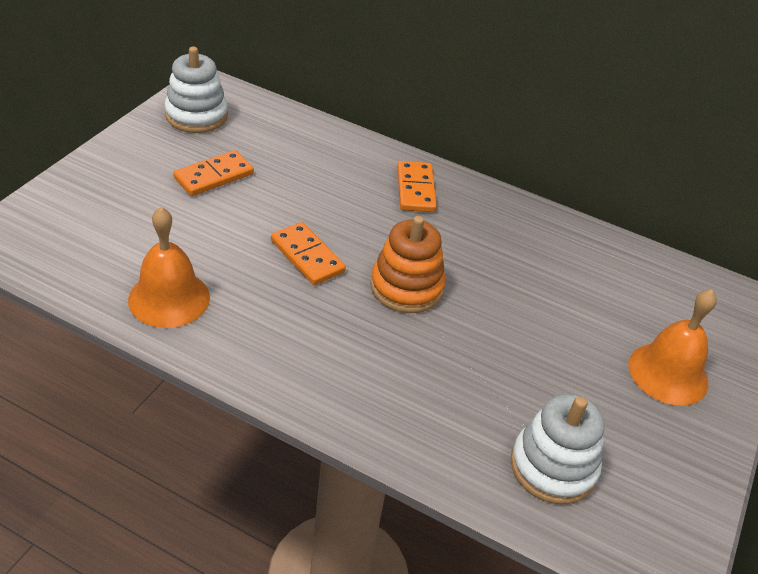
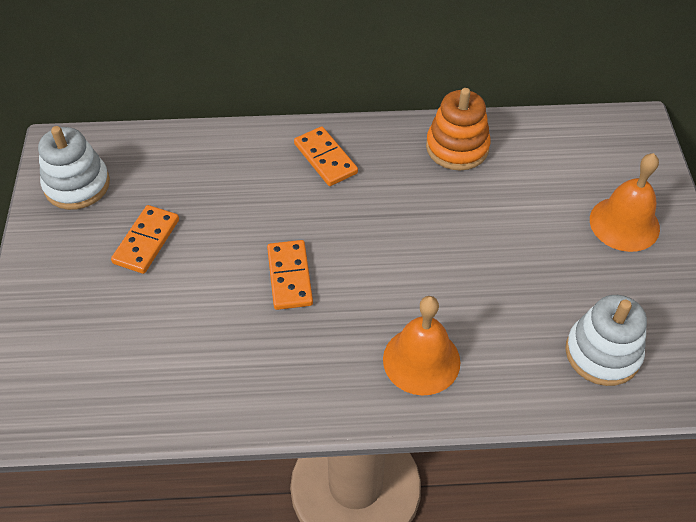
camera: 25 degrees left, 10 degrees up
(169, 298) = (210, 386): orange bell -> orange bell (421, 360)
(307, 256) = (289, 277): orange domino -> orange domino turned 60 degrees clockwise
(406, 287) = (389, 259): orange stacking toy -> orange stacking toy (457, 147)

